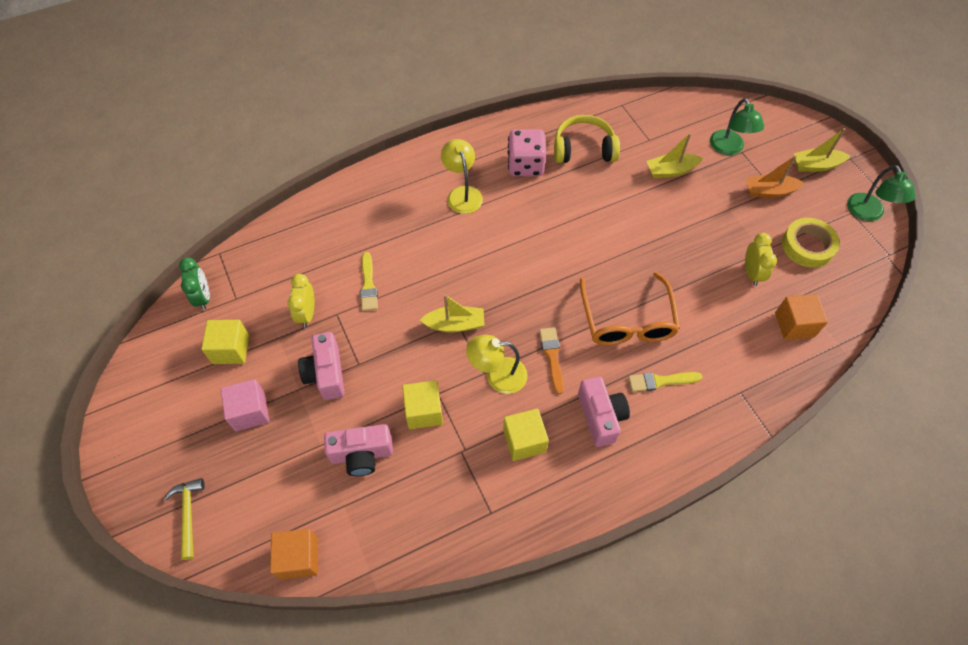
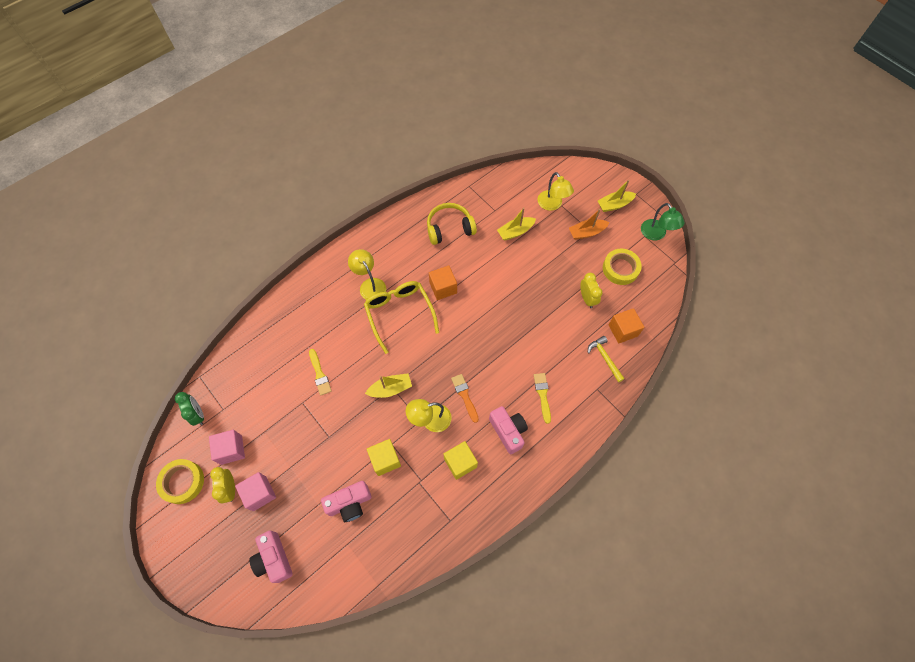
camera: 15 degrees left, 5 degrees up
(159, 373) = (182, 482): none -> yellow tape
(188, 514) = (237, 581): yellow hammer -> yellow hammer (604, 358)
(231, 349) = (231, 450): yellow cube -> pink cube
(299, 558) = (326, 590): orange cube -> orange cube (443, 288)
(307, 314) = (280, 408): yellow clock -> yellow clock (230, 488)
(326, 374) = (307, 450): pink camera -> pink camera (274, 559)
(491, 237) = (399, 314): none -> yellow glasses
(525, 165) = (410, 251): pink dice -> none
(627, 320) = (510, 355): orange glasses -> none
(660, 381) = (542, 395): yellow brush -> yellow brush turned 105 degrees clockwise
(729, 148) = (552, 205): green lamp -> yellow lamp

